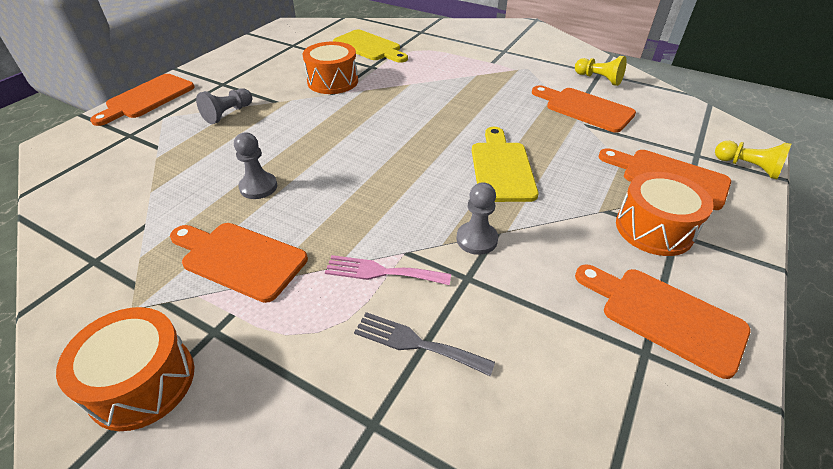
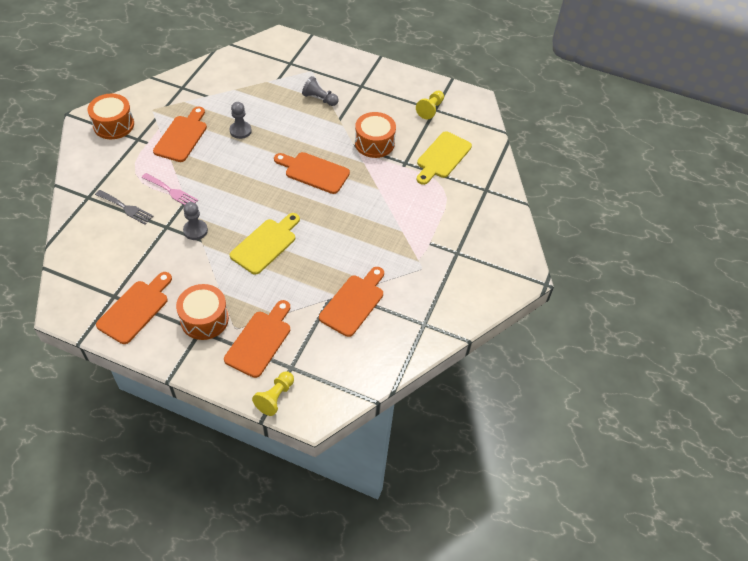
camera: 80 degrees right, 10 degrees up
(147, 98) = (335, 56): orange cutting board -> orange cutting board (314, 172)
(381, 272) = (171, 191): pink fork -> pink fork turned 120 degrees clockwise
(416, 343) = (126, 208): grey fork -> grey fork turned 105 degrees clockwise
(502, 168) = (265, 244): yellow cutting board -> yellow cutting board turned 45 degrees counterclockwise
(599, 79) = (410, 321): yellow pawn -> yellow pawn (430, 109)

